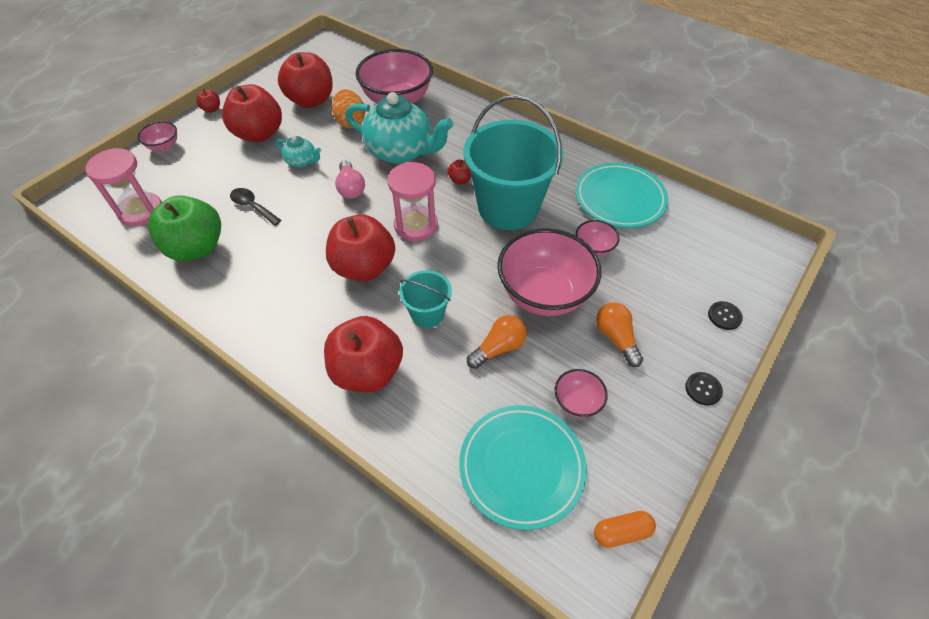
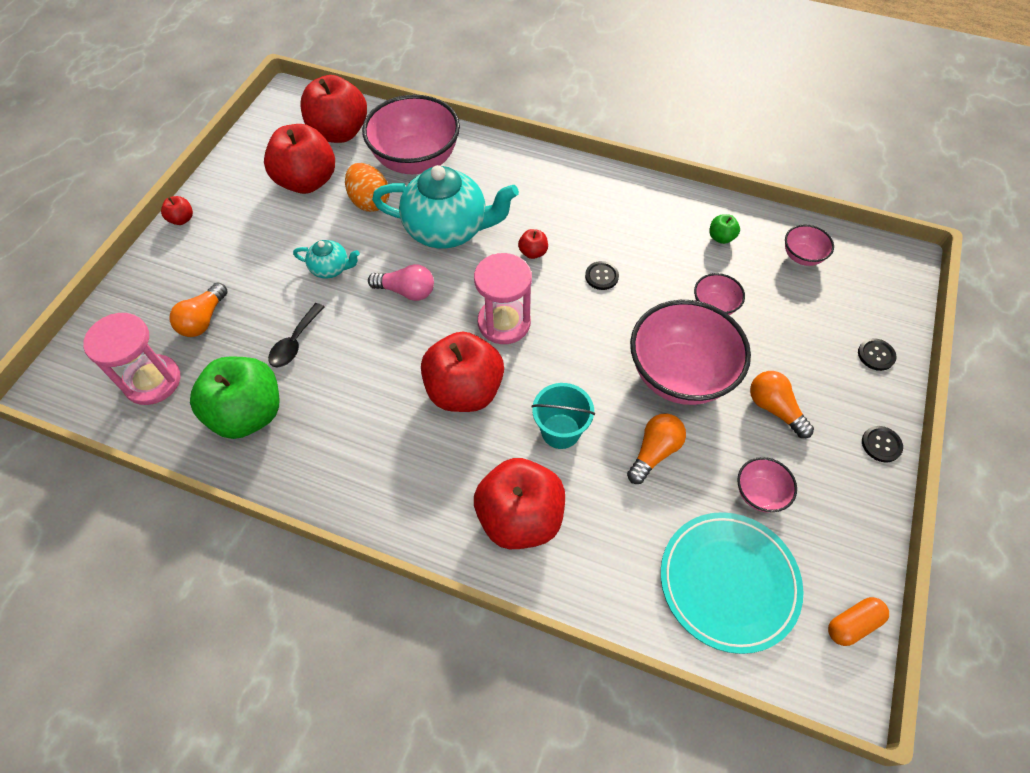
camera: 15 degrees left, 5 degrees up
(164, 146) = (142, 285): pink bowl -> pink bowl (802, 256)
(195, 178) = (203, 319): none -> orange light bulb
(252, 206) = (295, 343): black spoon -> black spoon turned 90 degrees counterclockwise
(259, 134) = (260, 242): red apple -> red apple (339, 132)
(350, 188) = (406, 291): pink light bulb -> pink light bulb turned 45 degrees counterclockwise
(508, 208) = (601, 276): turquoise bucket -> black button
(619, 198) = (721, 237): turquoise plate -> green apple

